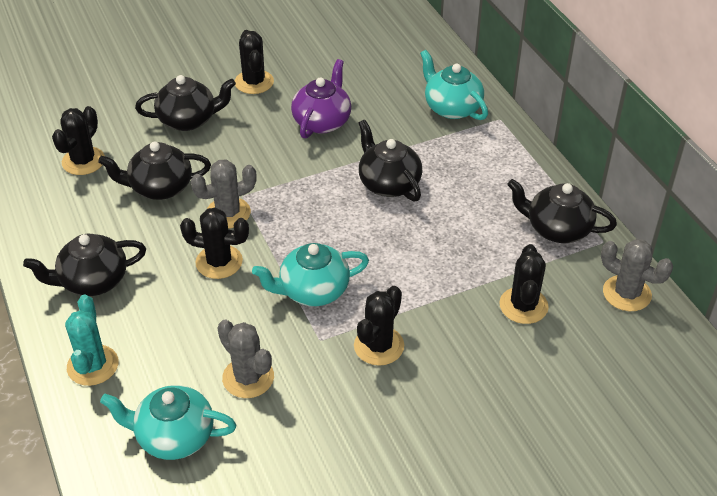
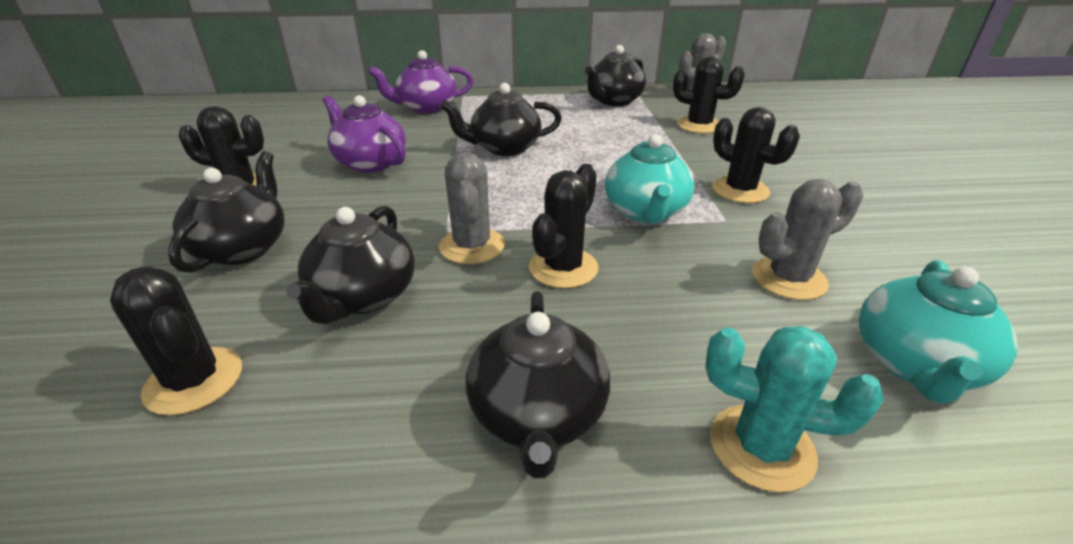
camera: 70 degrees left, 10 degrees down
(451, 107) = (426, 108): turquoise teapot -> purple teapot

